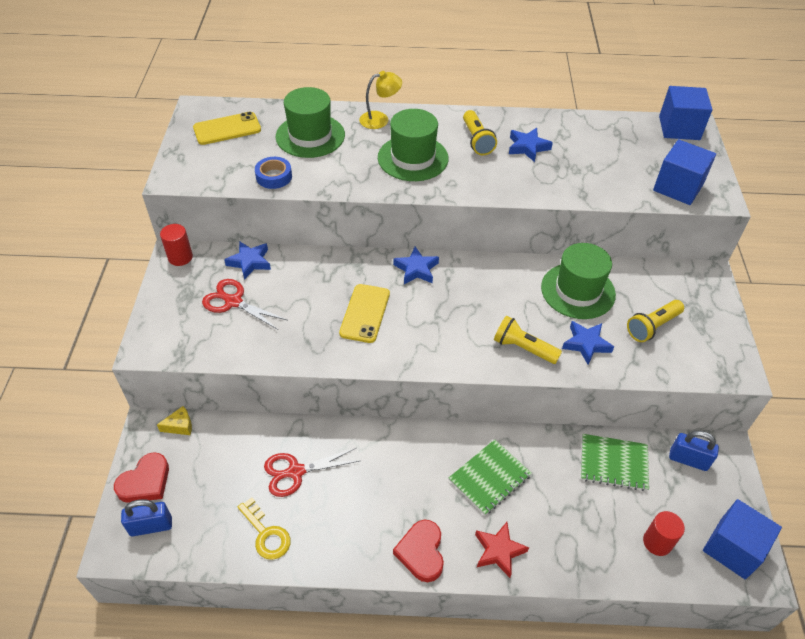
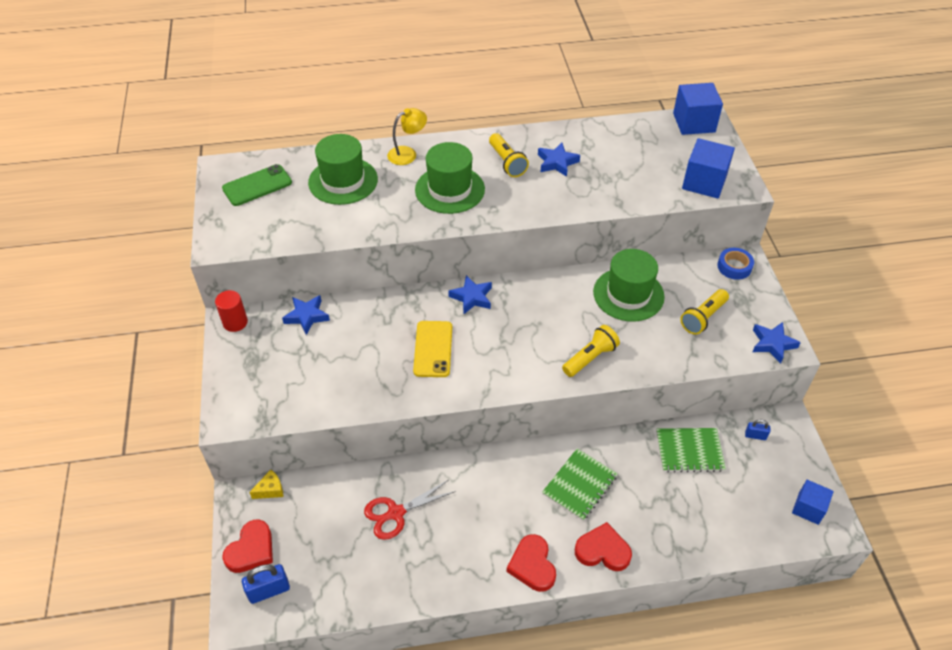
camera: 10 degrees left, 0 degrees up
(227, 129) = (257, 185): yellow phone -> green phone
(233, 301) = (301, 358): red scissors -> none
(266, 534) = (383, 576): yellow key -> none
(274, 176) = (318, 228): blue tape -> blue tape (734, 267)
(499, 551) = (602, 550): red star -> red heart
(523, 348) = (590, 358): yellow flashlight -> yellow flashlight turned 120 degrees clockwise
(586, 344) = (646, 344): blue star -> blue star (772, 344)
(657, 542) = (742, 515): red cylinder -> none
(688, 460) = (755, 436): blue padlock -> blue padlock, size x0.58
(733, 548) = (808, 508): blue cube -> blue cube, size x0.64

